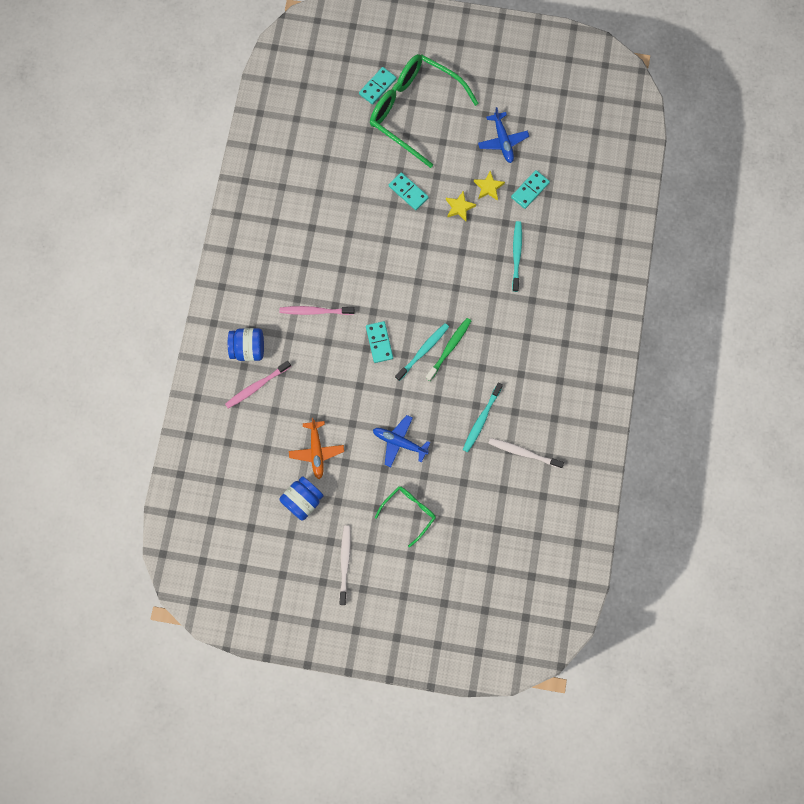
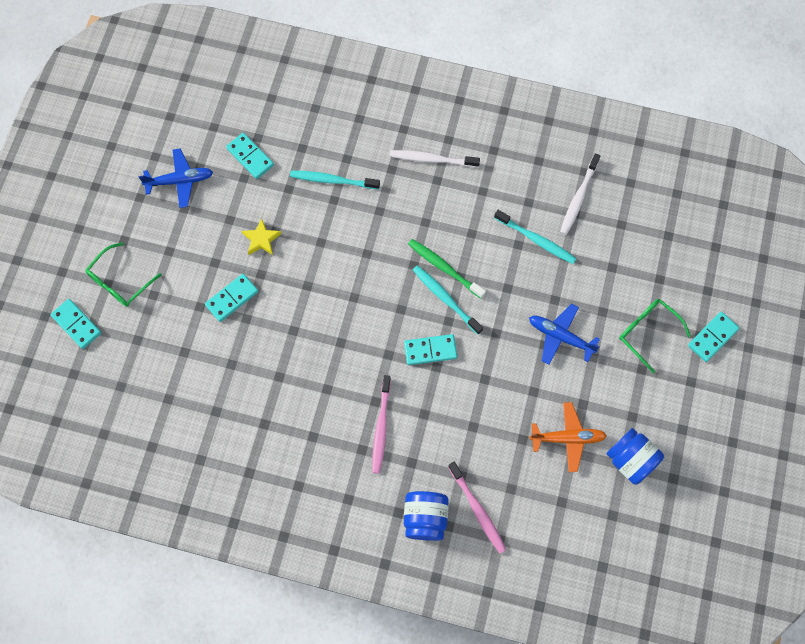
camera: 85 degrees left, 5 degrees down
(345, 562) = (709, 413): white toothbrush -> white toothbrush (431, 159)
(399, 442) = (560, 336): blue plane -> blue plane turned 90 degrees clockwise
(409, 566) = (712, 337): none -> turquoise domino
(414, 111) = (120, 281): green glasses -> green glasses, size x0.49
(488, 187) = (239, 203): yellow star -> none

